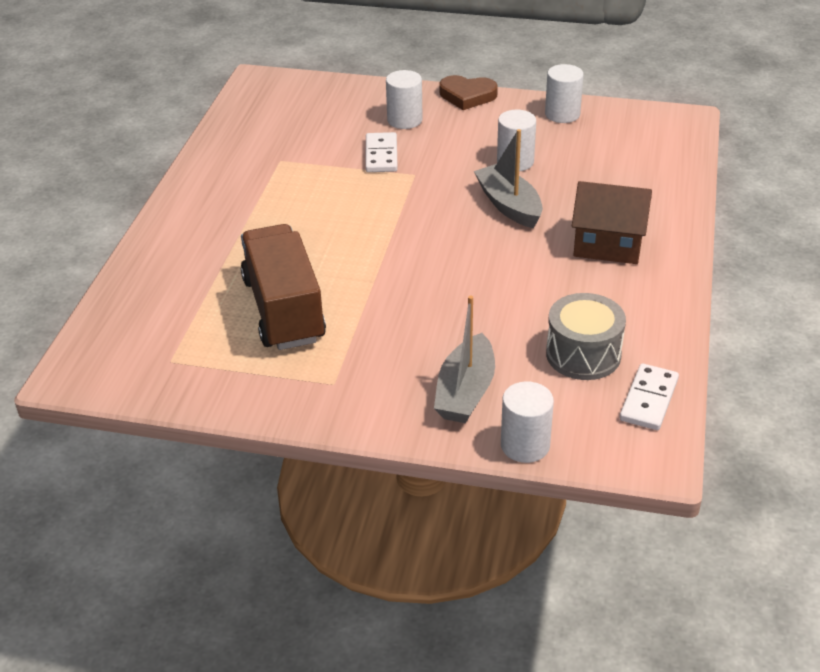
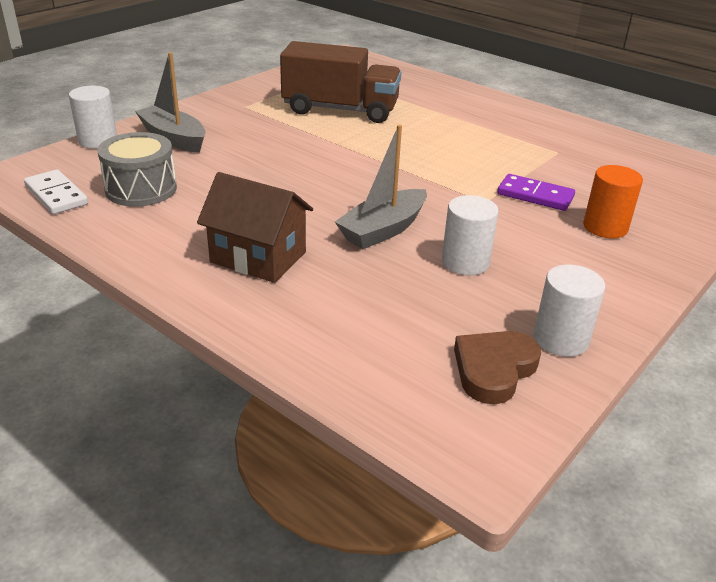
camera: 115 degrees right, 5 degrees down
(381, 155) = (535, 196): white domino -> purple domino
(404, 120) = (605, 227): white cylinder -> orange cylinder
(467, 96) = (650, 284): brown heart -> brown heart (494, 369)
(509, 205) = (383, 230): grey boat -> grey boat turned 135 degrees clockwise
(608, 245) = (258, 257): brown house -> brown house turned 75 degrees clockwise

